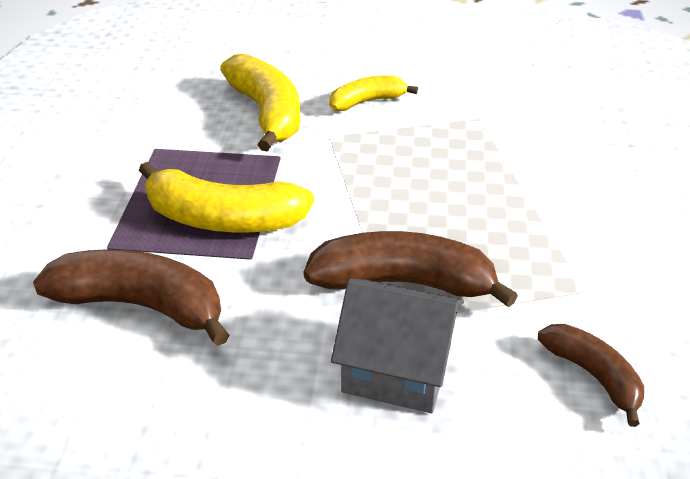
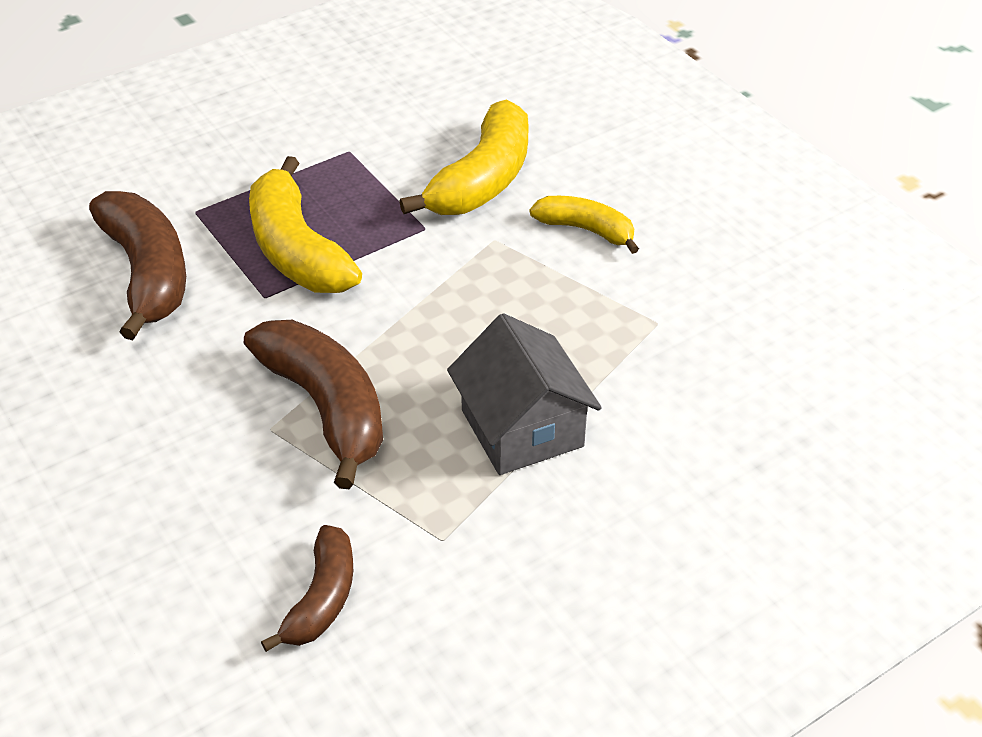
camera: 50 degrees right, 5 degrees up
(397, 368) = (211, 461): grey house -> grey house (522, 428)

